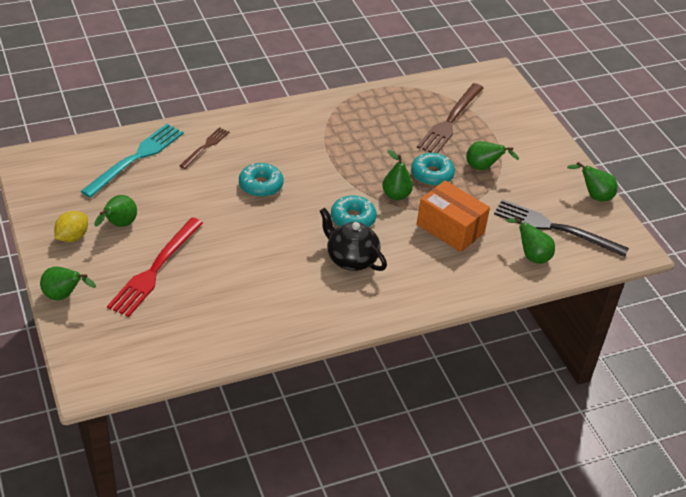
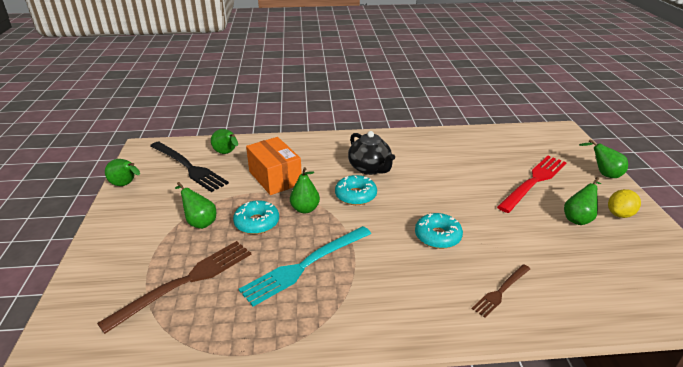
camera: 160 degrees left, 10 degrees down
(136, 158) = (585, 288): turquoise fork -> turquoise fork (305, 265)

